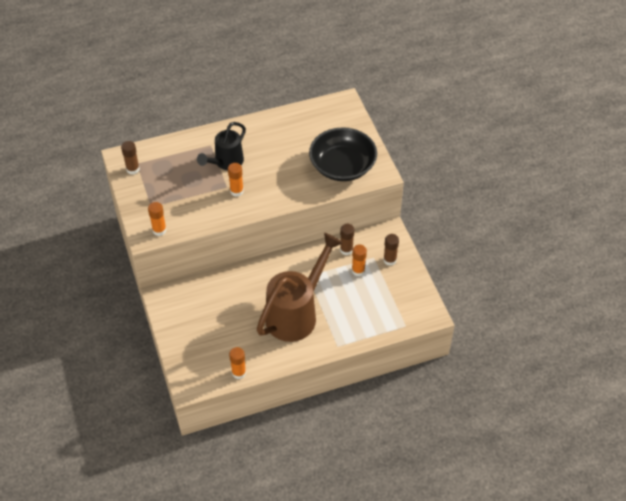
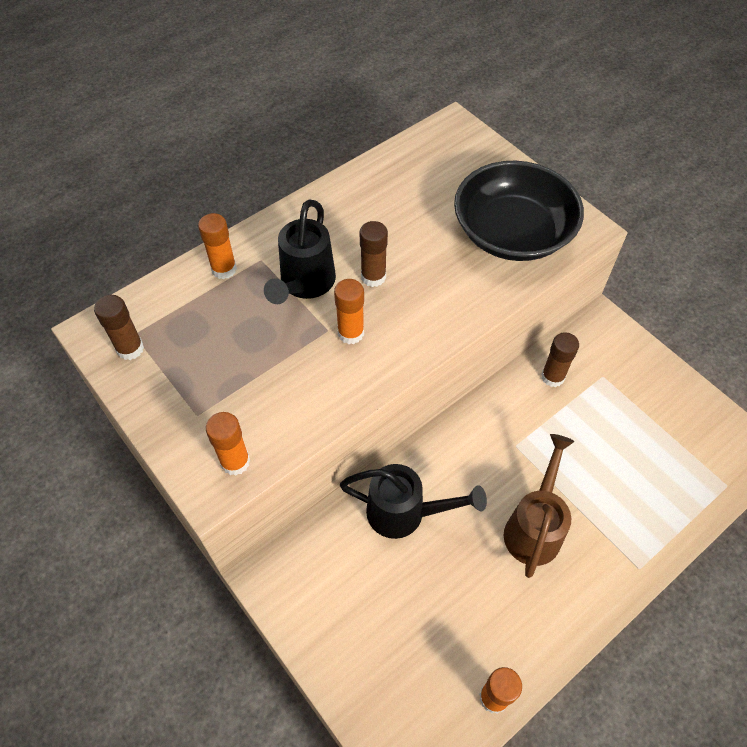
camera: 20 degrees left, 5 degrees up
(237, 288) = (405, 513): none -> black watering can
(296, 313) = (534, 527): brown watering can -> brown watering can, size x0.59
(358, 270) = (592, 408): orange glue stick -> orange glue stick (224, 269)
(389, 260) = (631, 373): brown glue stick -> brown glue stick (373, 277)

